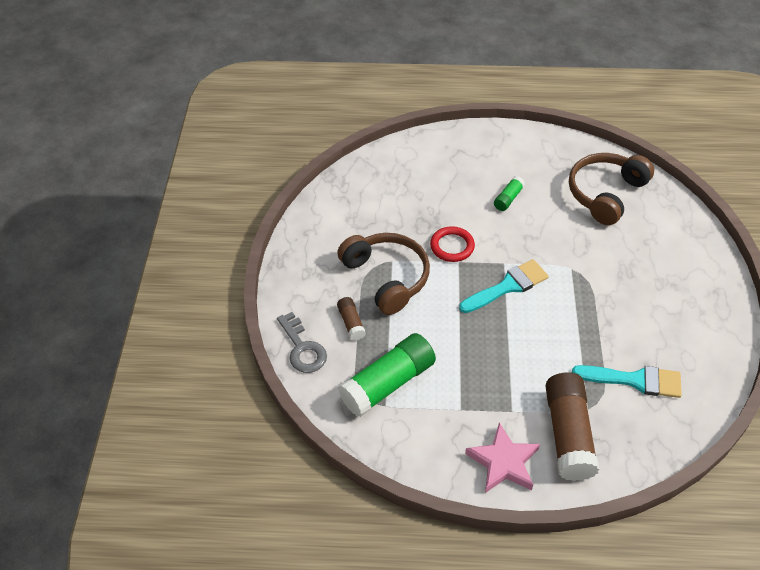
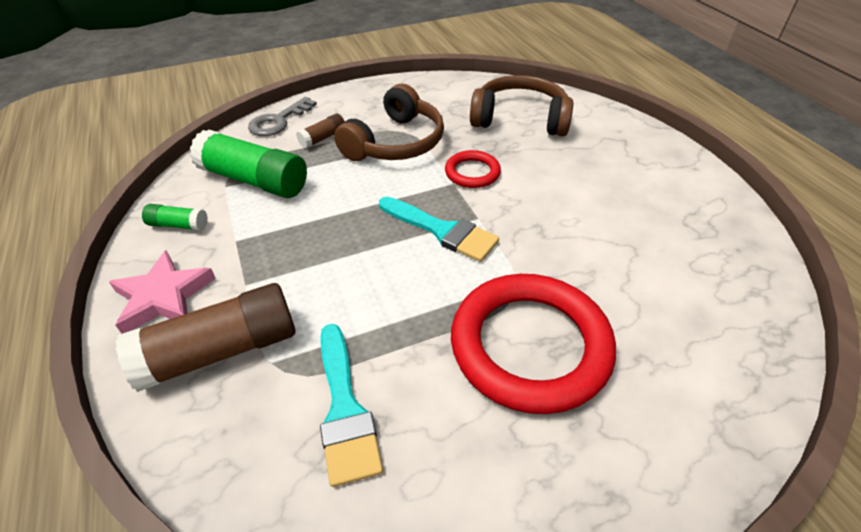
camera: 65 degrees right, 5 degrees down
(508, 198) = (587, 195): green glue stick -> green glue stick (178, 225)
(605, 194) = (692, 284): brown headphones -> brown headphones (520, 119)
(621, 283) = (530, 345): none -> red ring

